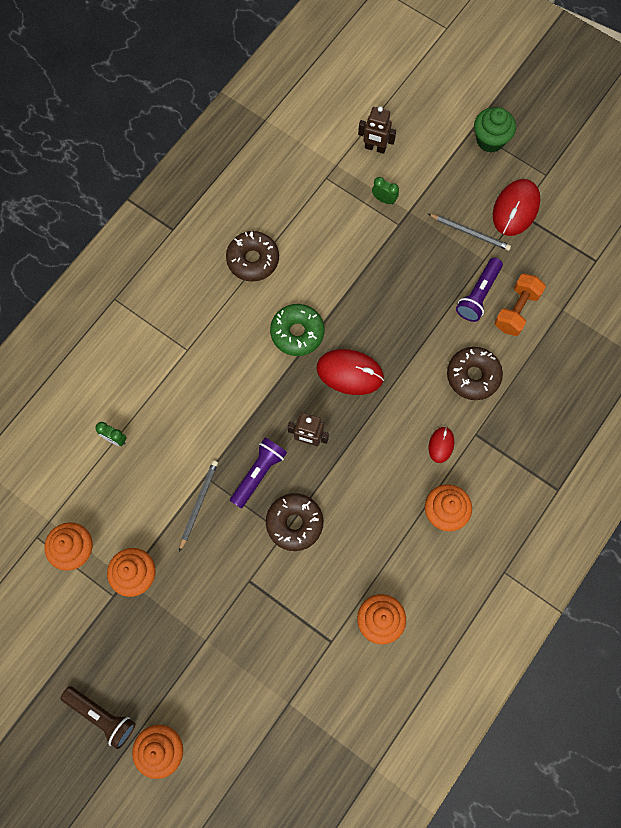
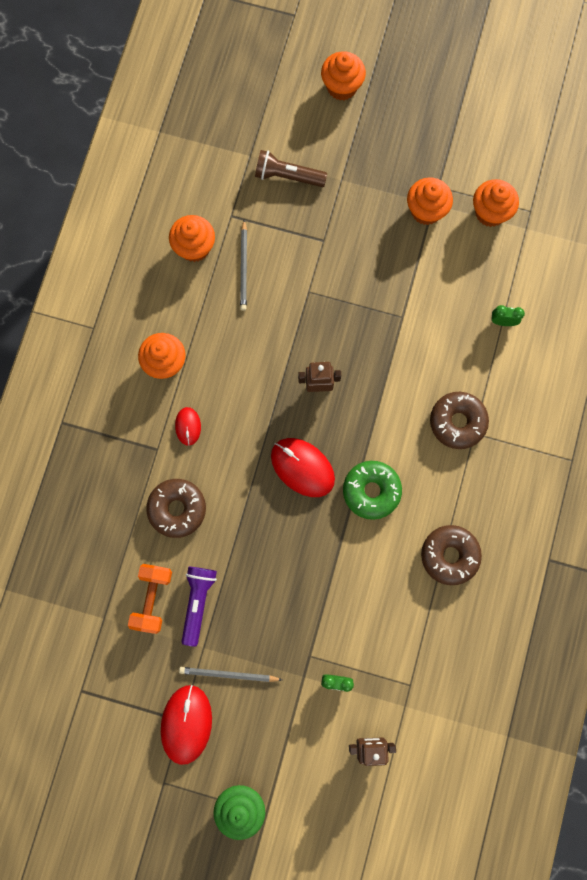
camera: 160 degrees right, 5 degrees up
(102, 716) = (403, 93): brown flashlight -> brown flashlight (287, 176)
(198, 504) = (397, 290): grey pencil -> grey pencil (244, 267)
(259, 473) = (353, 337): purple flashlight -> none
(294, 523) = (302, 304): brown donut -> brown donut (457, 422)
(350, 373) = (302, 467): red mouse -> red mouse turned 45 degrees clockwise

